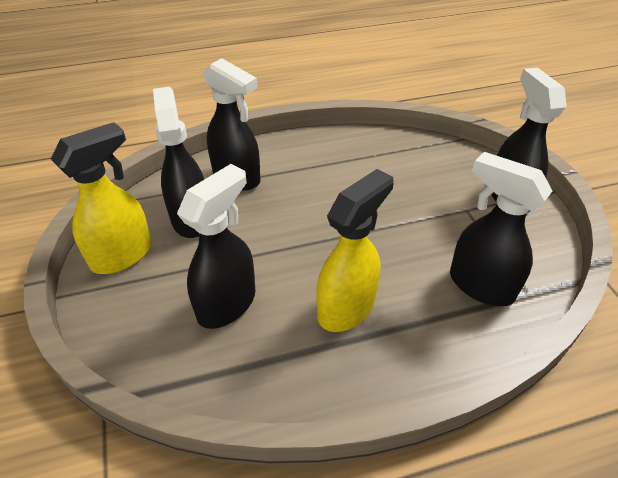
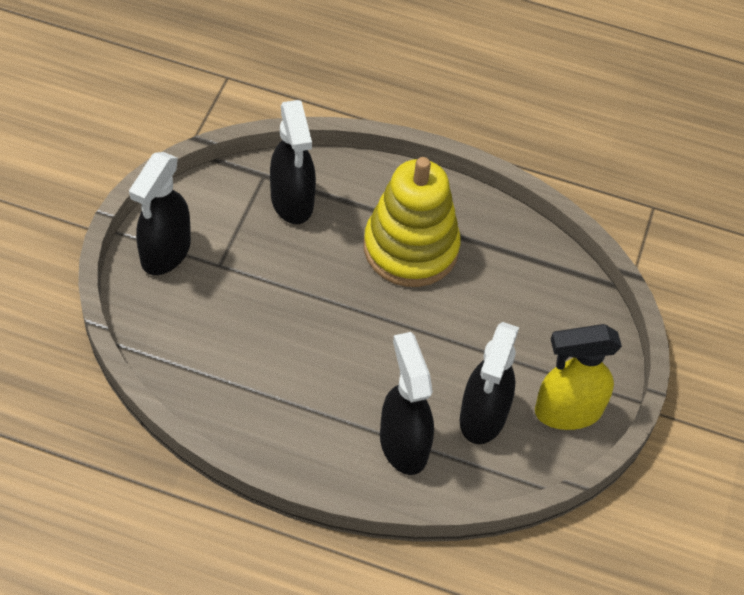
camera: 150 degrees left, 10 degrees up
(227, 304) = (501, 307): black spray bottle -> none
(347, 308) = (410, 248): yellow spray bottle -> yellow stacking toy

